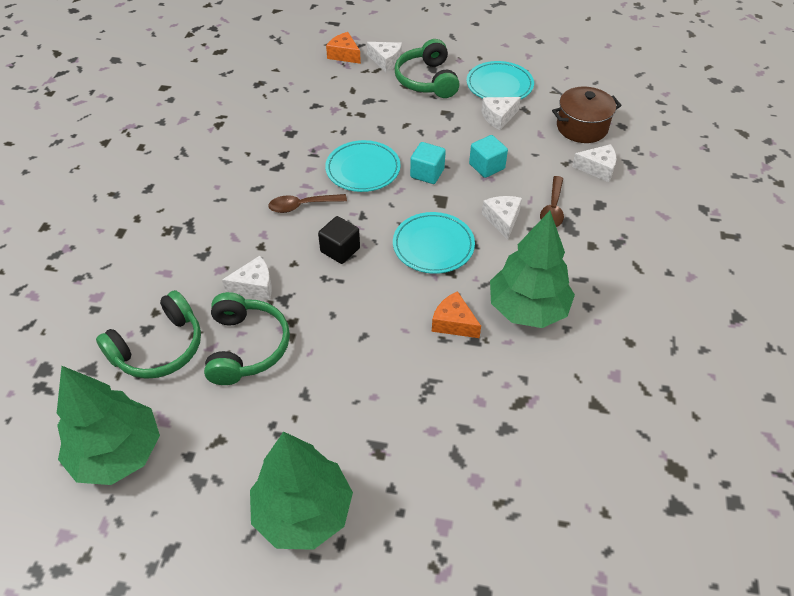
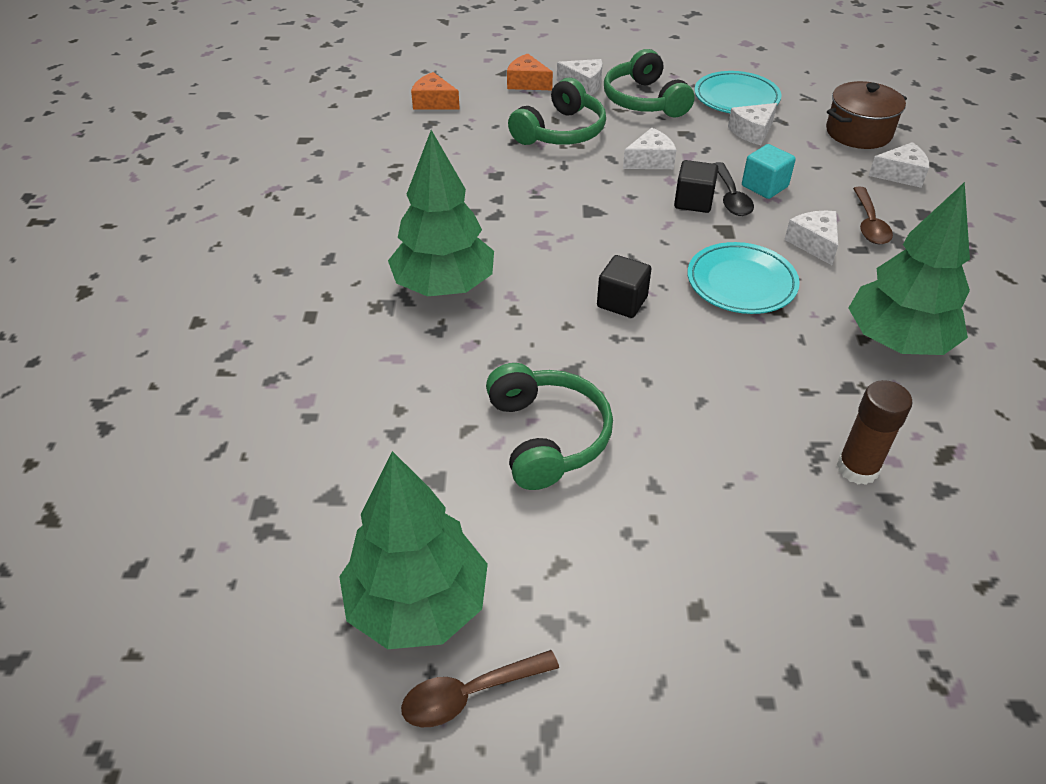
camera: 10 degrees left, 5 degrees down
(159, 348) = (424, 455): green headphones -> green headphones (561, 132)
(254, 286) = (525, 359): white cheese -> white cheese (650, 161)
(302, 206) = (548, 256): brown spoon -> brown spoon (469, 694)
(303, 512) = (722, 642): green tree -> green tree (444, 286)
(363, 169) = (609, 206): turquoise plate -> none
(427, 173) = (693, 201): turquoise cube -> black cube
(451, 403) = (857, 468): none -> brown glue stick
(453, 323) = (811, 370): orange cheese -> orange cheese (433, 102)
(457, 173) = (731, 197): none -> black spoon

